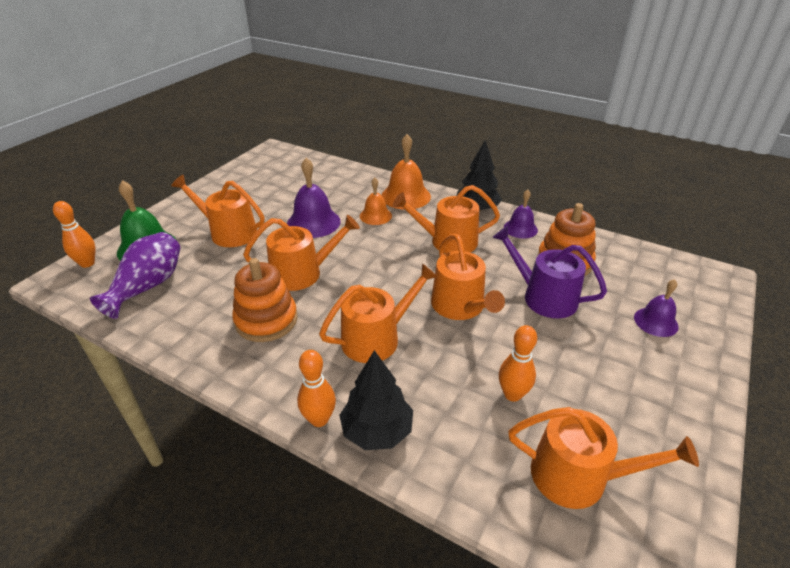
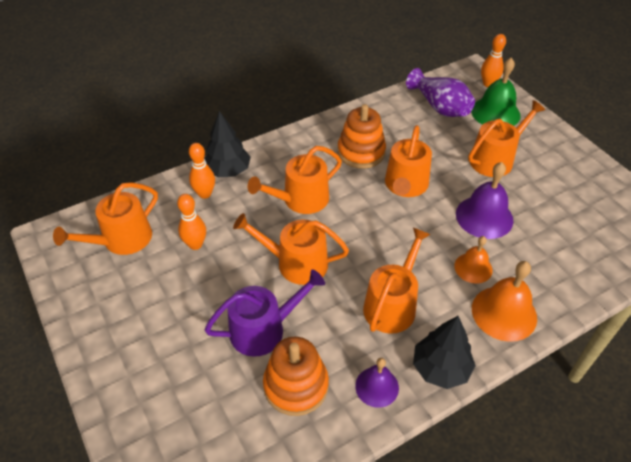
camera: 120 degrees right, 10 degrees up
(319, 419) = (256, 151): orange bowling pin -> orange bowling pin (205, 194)
(377, 338) = (300, 200): orange watering can -> orange watering can turned 60 degrees clockwise
(656, 322) = (171, 394): purple bell -> none

